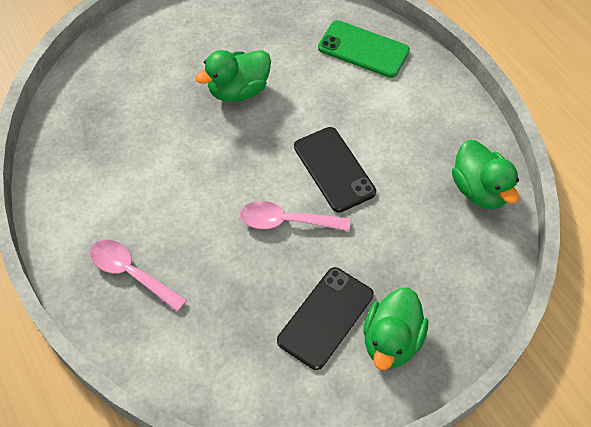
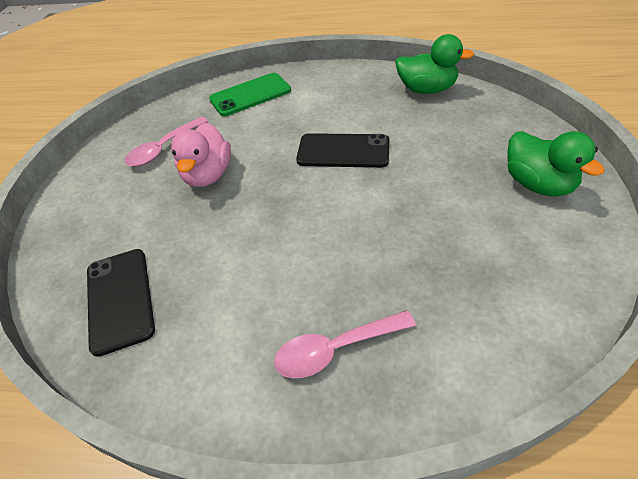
camera: 50 degrees left, 10 degrees down
(238, 90) = (208, 175): green duck -> pink duck
(286, 221) = (370, 199): pink spoon -> pink spoon (163, 148)
(325, 317) = (490, 215): black phone -> black phone (120, 299)

